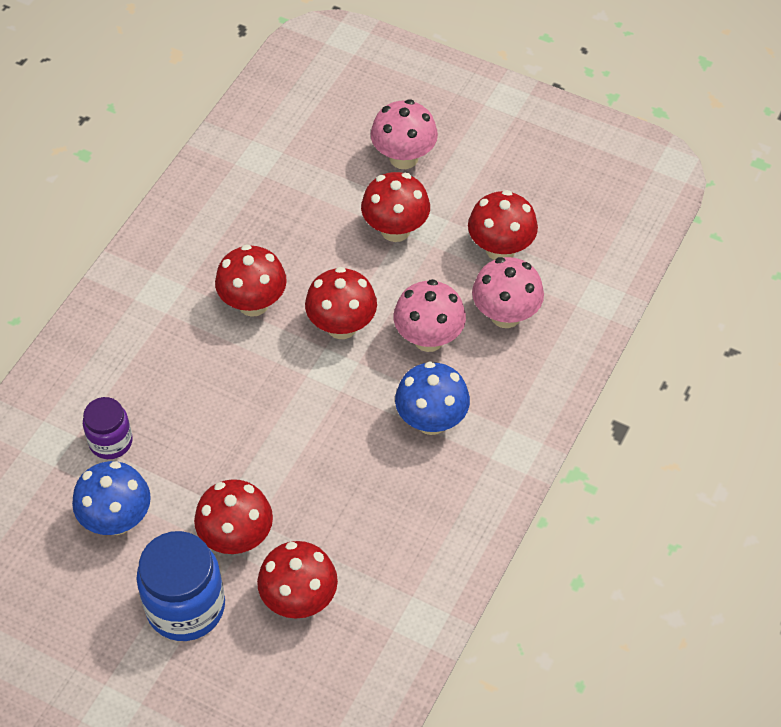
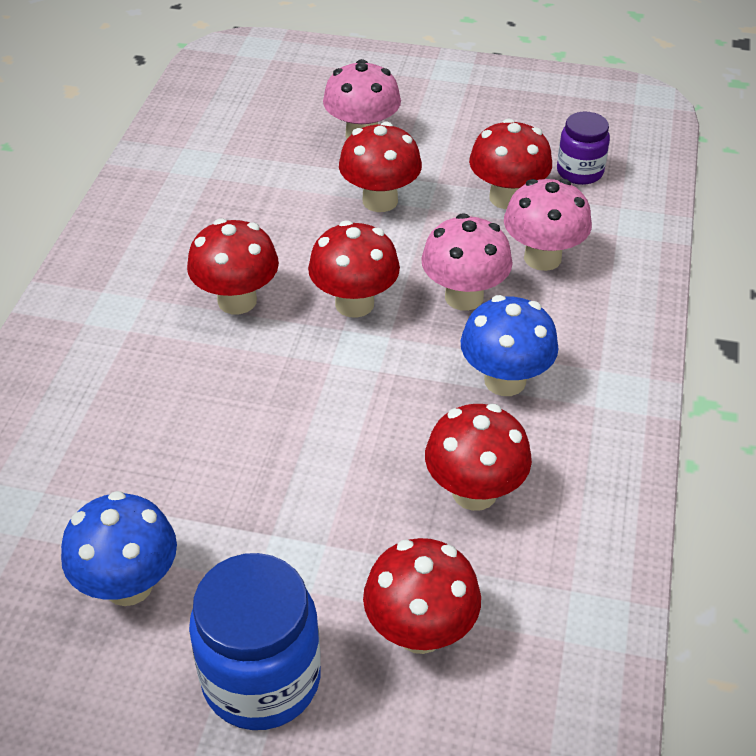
camera: 15 degrees left, 10 degrees down
(111, 442) = (94, 489): purple jar -> purple jar (579, 172)
(236, 538) = (305, 571): red mushroom -> red mushroom (474, 492)

